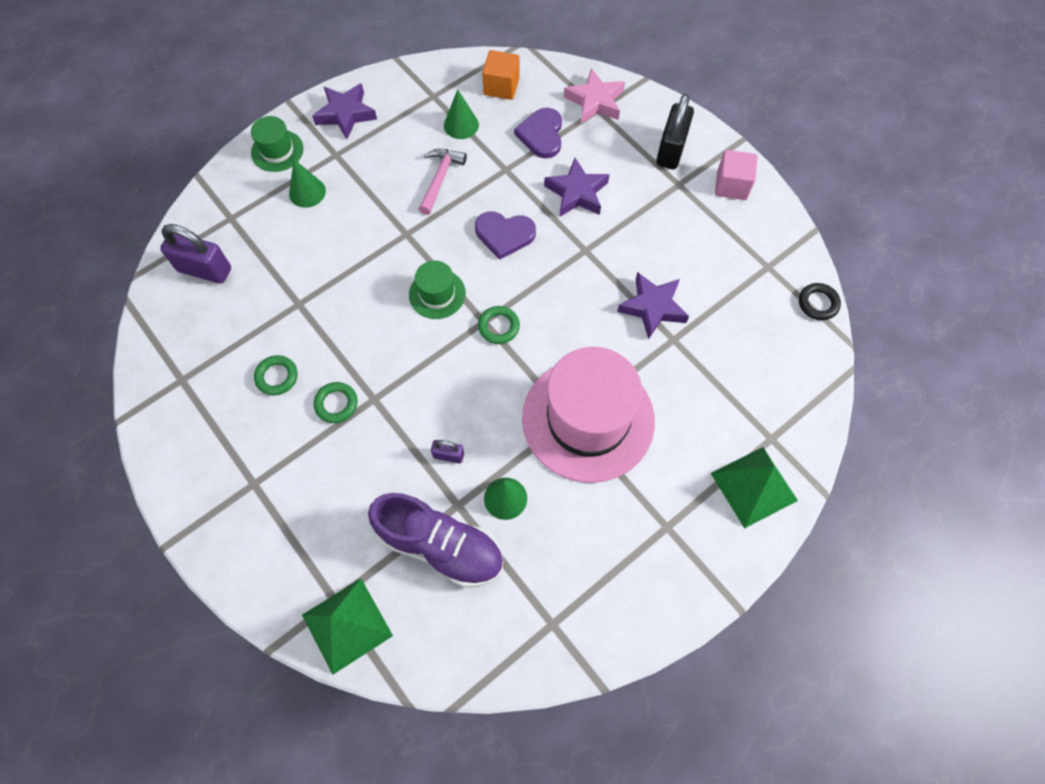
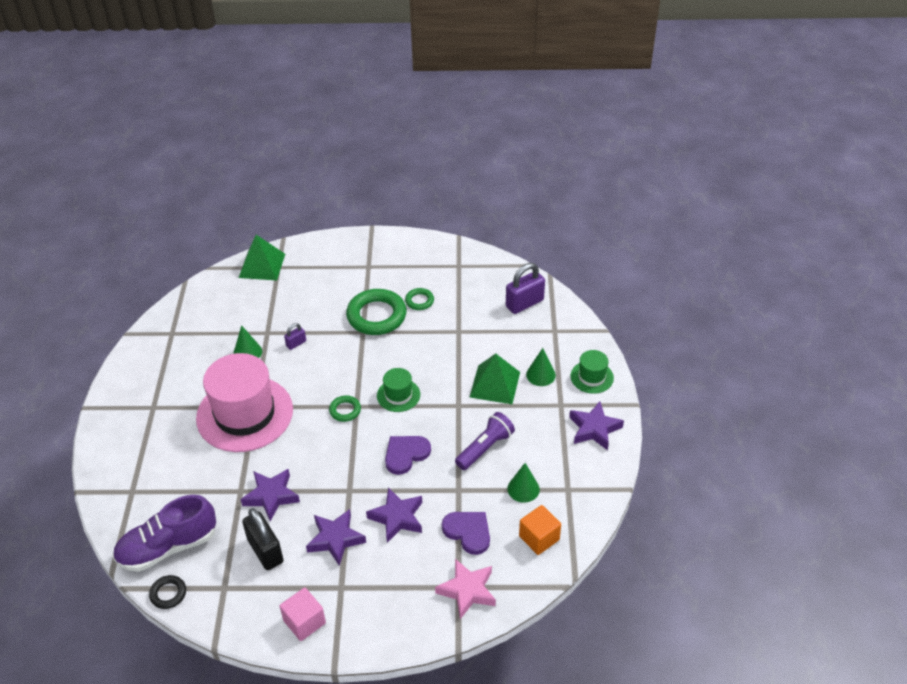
camera: 130 degrees right, 20 degrees down
(336, 404) = (376, 316): green ring -> green ring, size x2.04
(440, 179) = (485, 448): pink hammer -> purple flashlight
(440, 546) = (256, 315): purple shoe -> purple shoe (168, 547)
(642, 222) = (335, 539): none -> purple star
(671, 150) = (373, 606): black padlock -> black padlock (265, 551)
(753, 486) = (121, 461): green pyramid -> green pyramid (495, 384)

